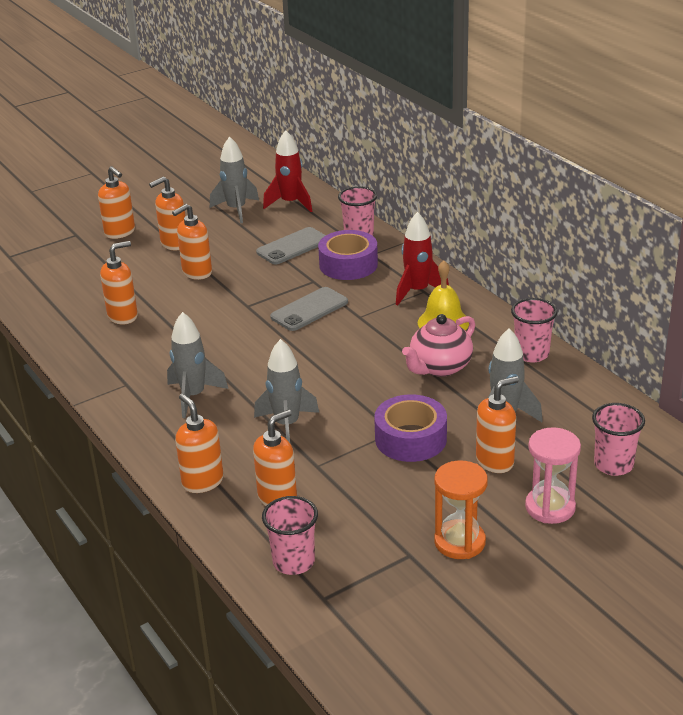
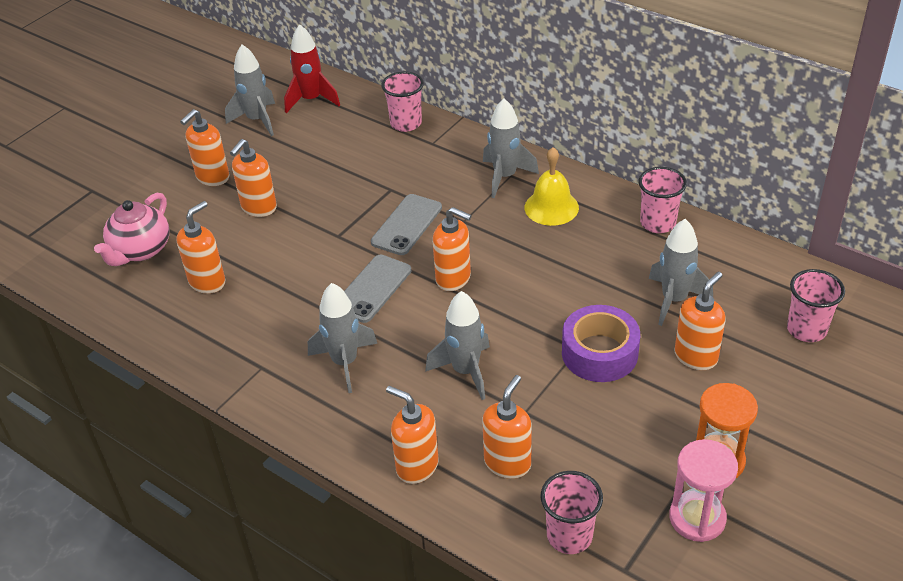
camera: 20 degrees left, 10 degrees up
(120, 232) = (142, 177): orange soap dispenser -> orange soap dispenser (453, 279)
(292, 246) = (344, 152): grey phone -> grey phone (372, 289)
(348, 264) = (415, 161): purple tape -> none
(417, 291) = (505, 177): red rocket -> grey rocket
(439, 367) = (578, 261): pink teapot -> pink teapot (140, 250)
(550, 507) = (777, 395): pink hourglass -> pink hourglass (697, 518)

